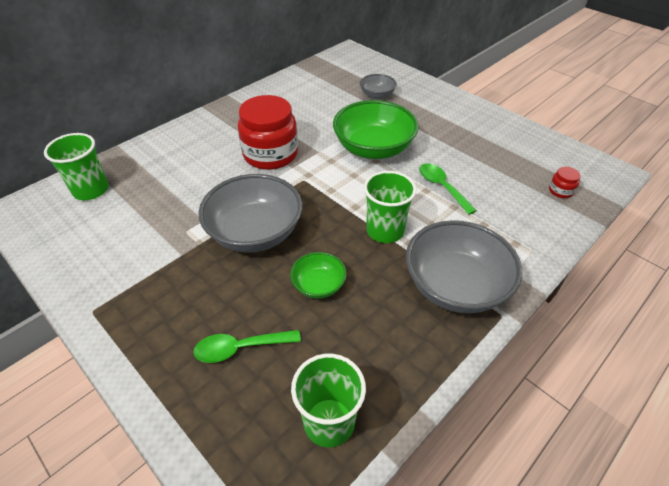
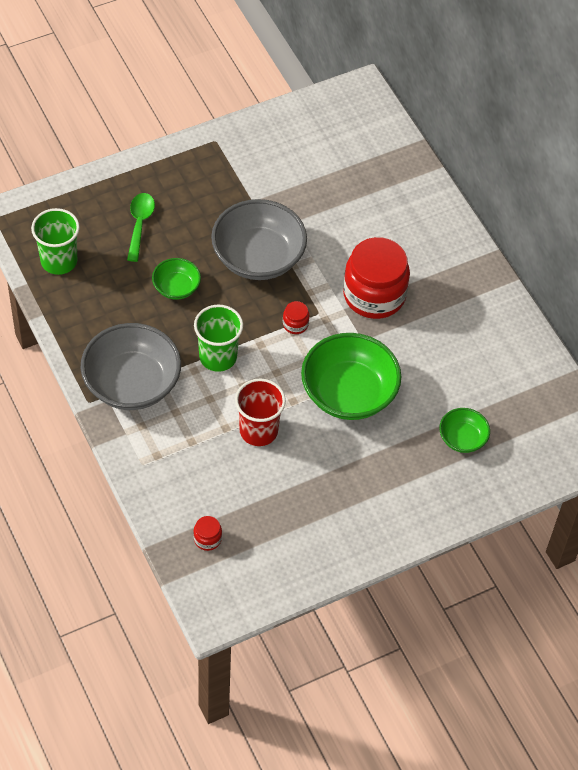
camera: 105 degrees right, 10 degrees up
(91, 190) = (370, 143): green cup -> none
(322, 191) = (295, 324): none -> red jar
(377, 95) = (462, 438): grey bowl -> green bowl
(442, 187) = (258, 430): green spoon -> red cup

